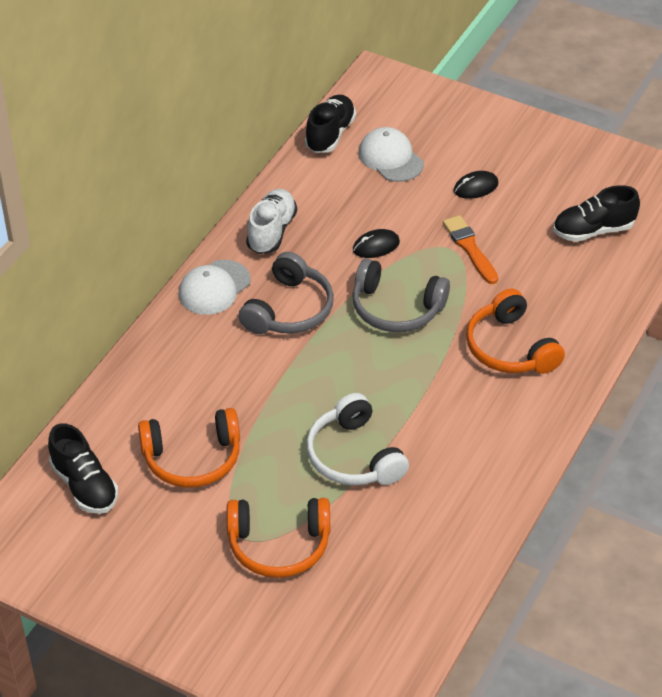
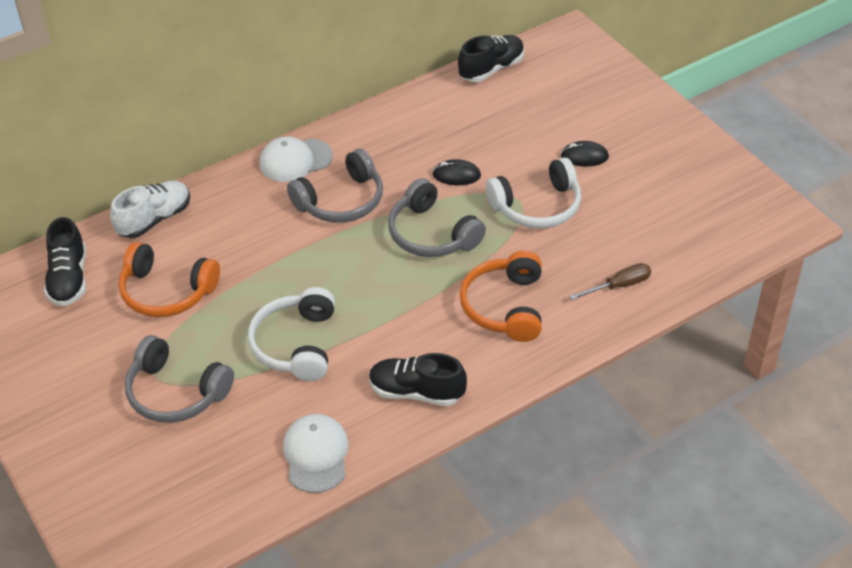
camera: 30 degrees right, 0 degrees up
(271, 232) = (378, 132): white shoe -> white shoe (154, 219)
(279, 545) = (176, 393): orange headphones -> grey headphones
(390, 158) = (528, 106): white cap -> white cap (316, 455)
(470, 248) = (537, 206): orange brush -> white headphones
(591, 291) = (619, 286): none -> brown screwdriver
(593, 230) = (664, 232): black shoe -> black shoe (416, 392)

